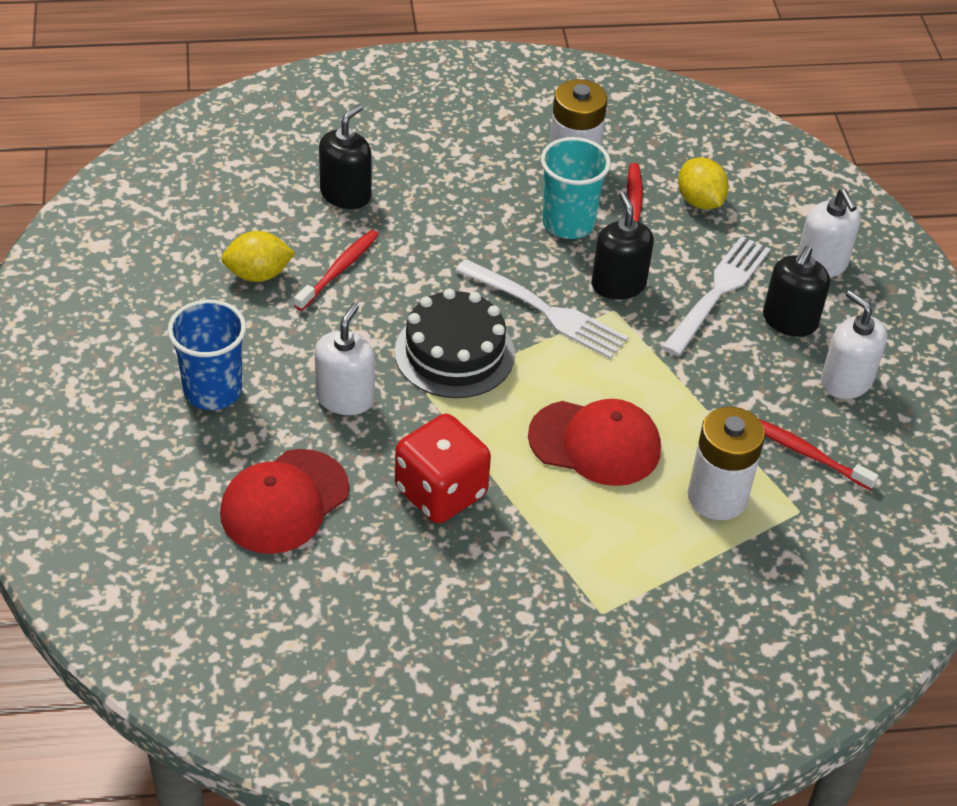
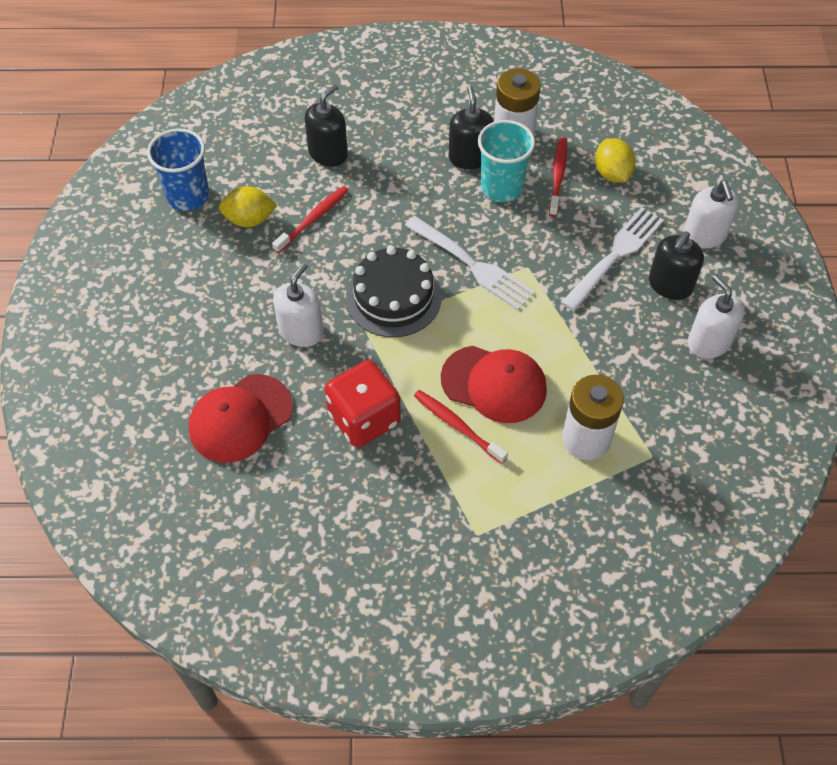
camera: 10 degrees right, 10 degrees up
(213, 390) = (199, 318): blue cup -> blue cup (188, 196)
(618, 284) = (534, 244): black soap dispenser -> black soap dispenser (469, 157)
(807, 454) = (666, 405): red toothbrush -> red toothbrush (458, 426)

